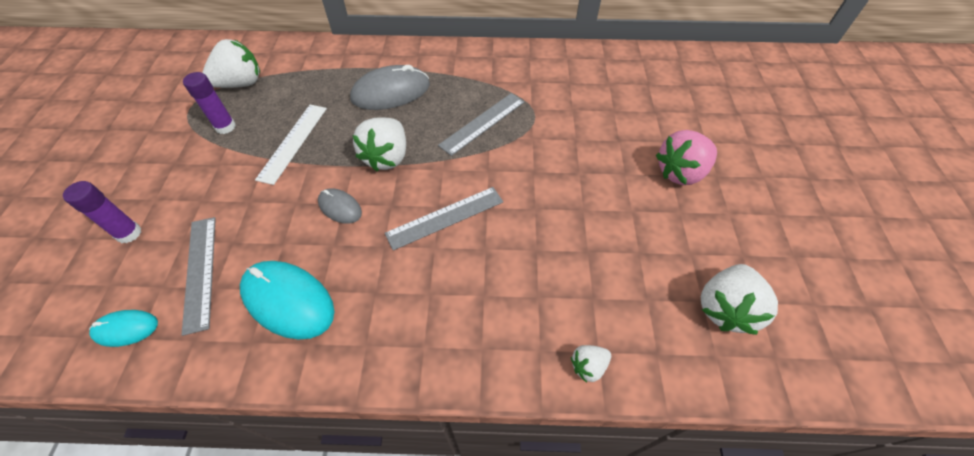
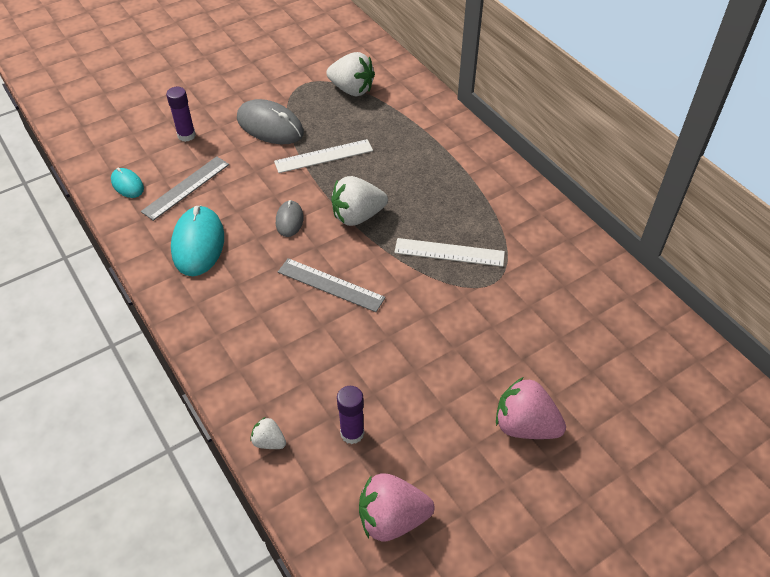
camera: 55 degrees right, 5 degrees down
(225, 127) = (305, 113): purple glue stick -> purple glue stick (352, 433)
(390, 92) = (427, 175): grey mouse -> grey mouse (270, 126)
(482, 123) = (449, 252): grey ruler -> white ruler
(725, 308) = (392, 518): white strawberry -> pink strawberry

